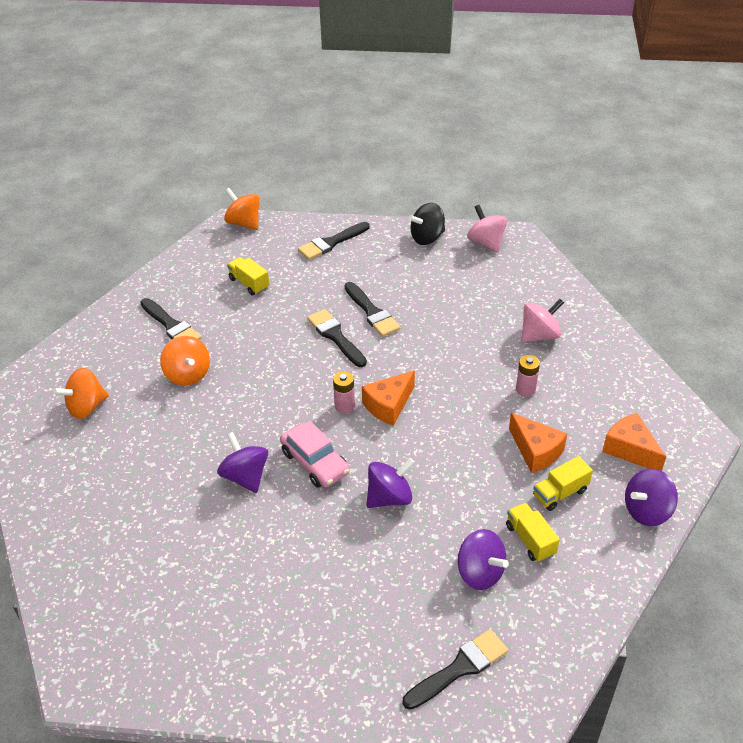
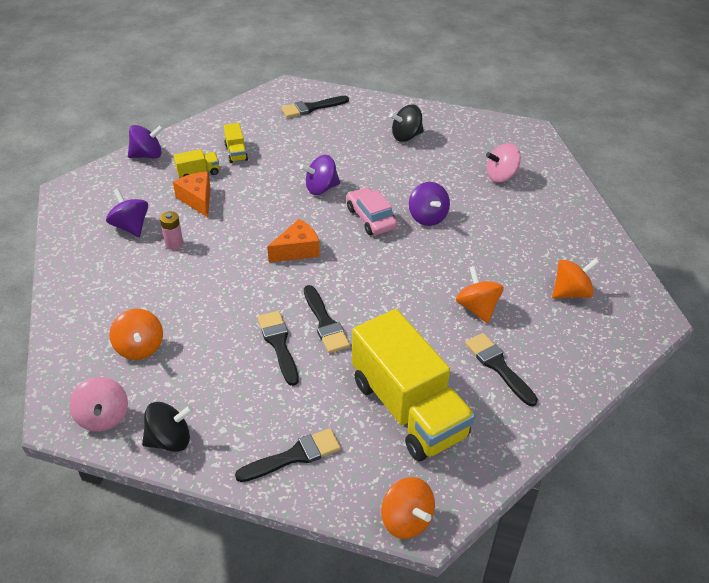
camera: 170 degrees left, 0 degrees up
(249, 283) = (408, 408): yellow truck -> yellow truck, size x2.46
(289, 626) = (406, 136): none -> black spinning top
(344, 406) = (335, 255): pink battery -> none
(480, 572) = (278, 142): purple spinning top -> purple spinning top (131, 226)
(492, 291) = (140, 347): none -> orange spinning top
(539, 335) = (127, 289): pink spinning top -> pink spinning top (501, 176)
(630, 450) = (127, 190): orange cheese -> none

